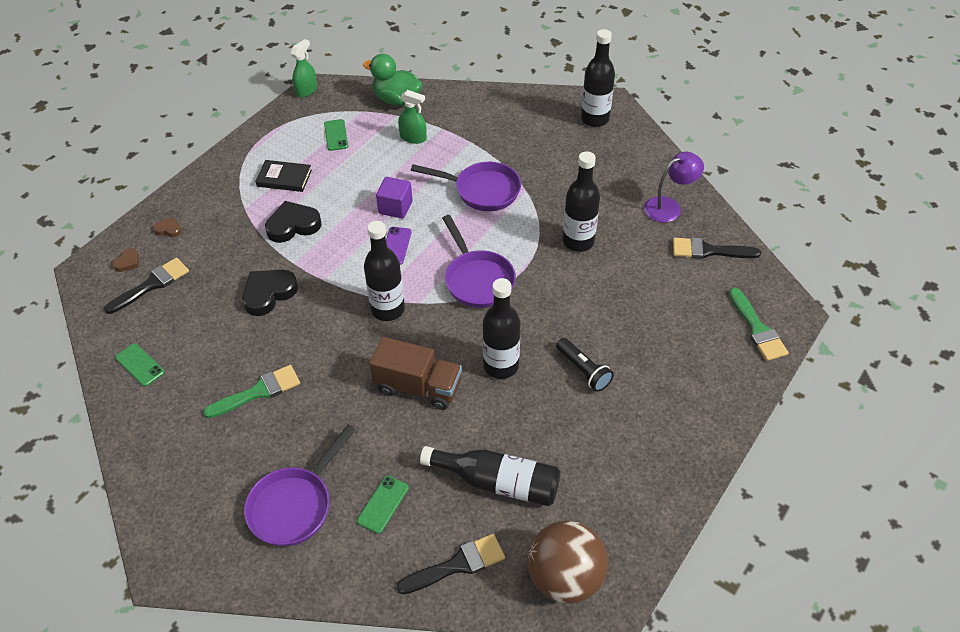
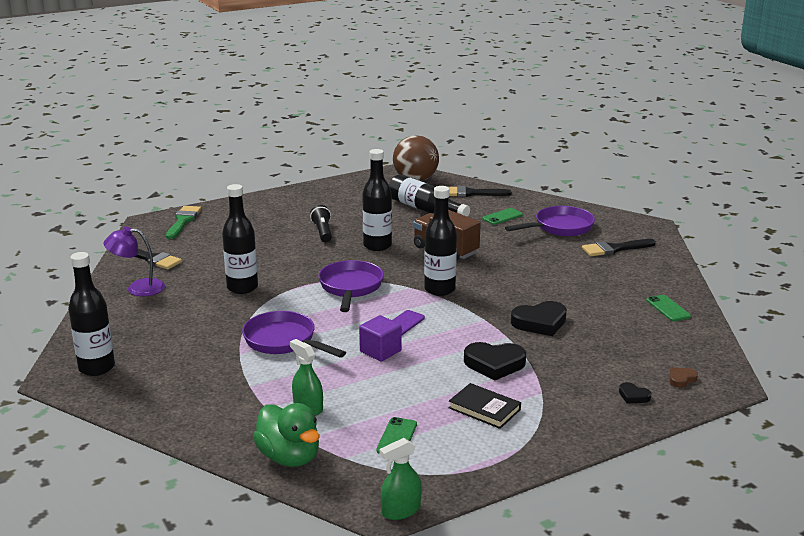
camera: 155 degrees left, 25 degrees down
(152, 285) = (655, 356): black brush -> black brush (614, 249)
(169, 229) = (633, 396): brown heart -> black heart
(258, 392) = (569, 274): green brush -> none

